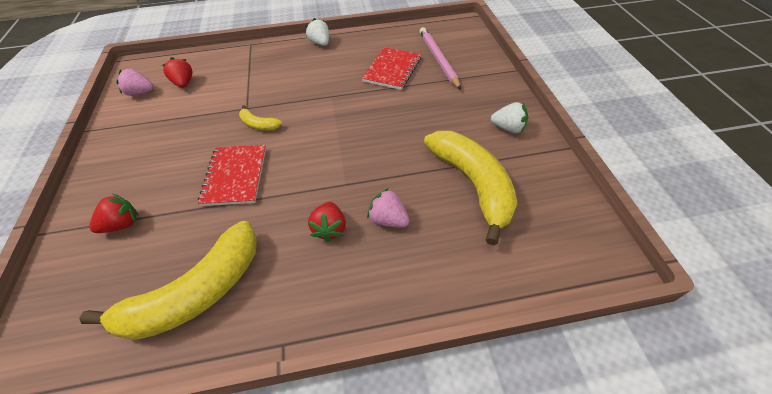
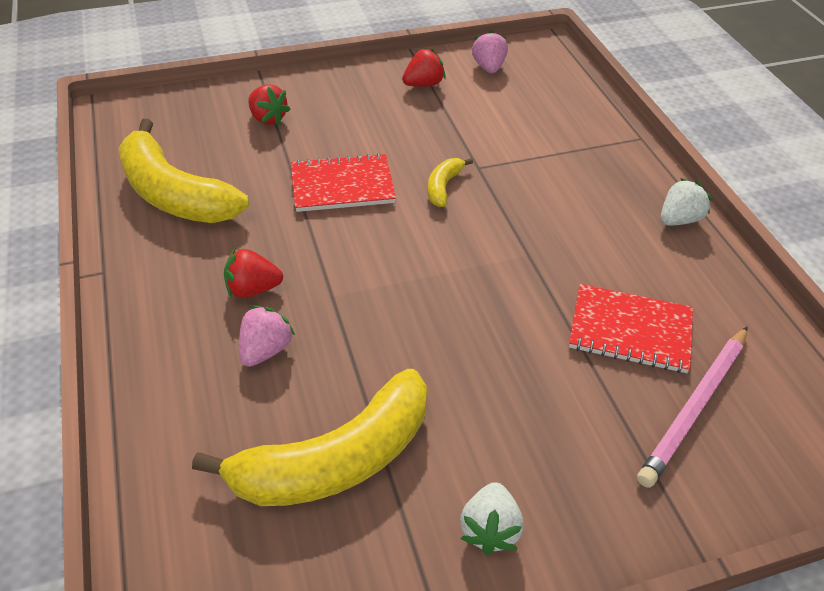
camera: 80 degrees right, 5 degrees down
(184, 83) = (519, 97): red strawberry -> red strawberry (423, 84)
(438, 59) = (694, 406): pink pencil -> pink pencil turned 150 degrees clockwise

